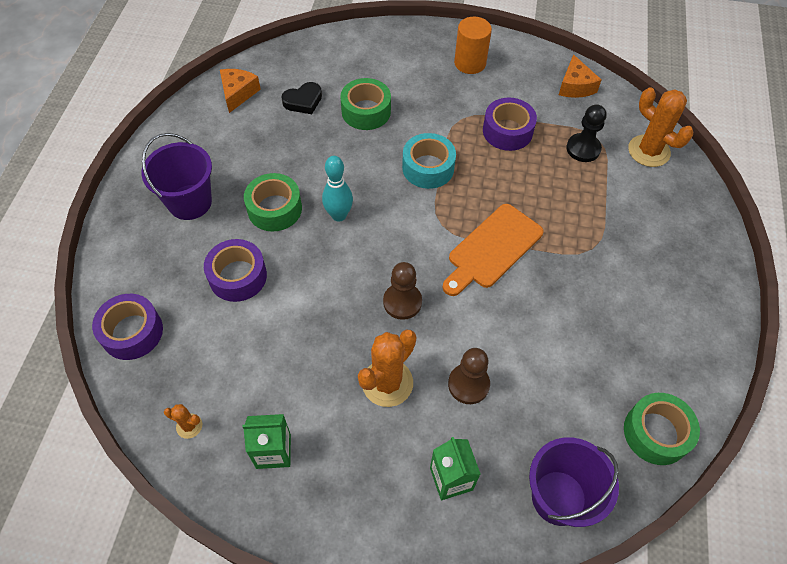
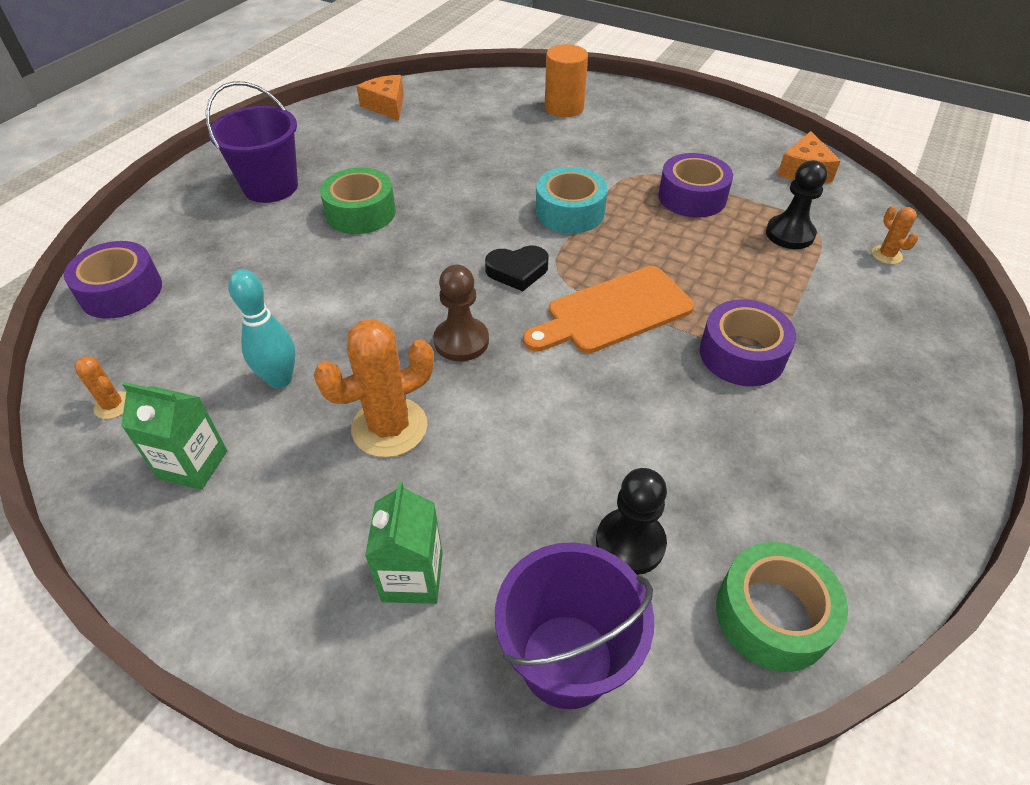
camera: 20 degrees right, 10 degrees down
(238, 93) = (386, 106): orange cheese -> orange cheese turned 60 degrees counterclockwise
(238, 276) = (276, 266): purple tape -> purple tape (742, 354)
(303, 101) = (454, 125): black heart -> black heart (517, 271)
(339, 215) = (433, 234): turquoise bowling pin -> turquoise bowling pin (280, 379)
(366, 111) = (522, 146): green tape -> none
(468, 384) = (501, 461): brown pawn -> none
(470, 63) = (673, 126): orange cylinder -> orange cylinder (564, 107)
(565, 414) = (630, 543): none -> black pawn
(649, 151) = (886, 255): orange cactus -> orange cactus, size x0.49

